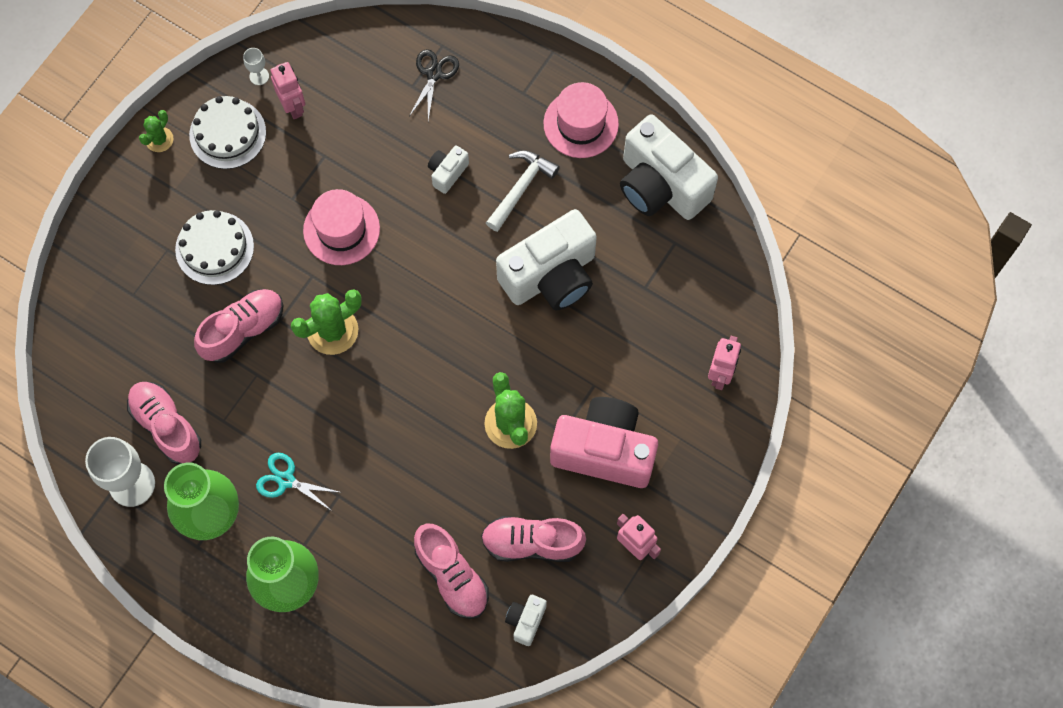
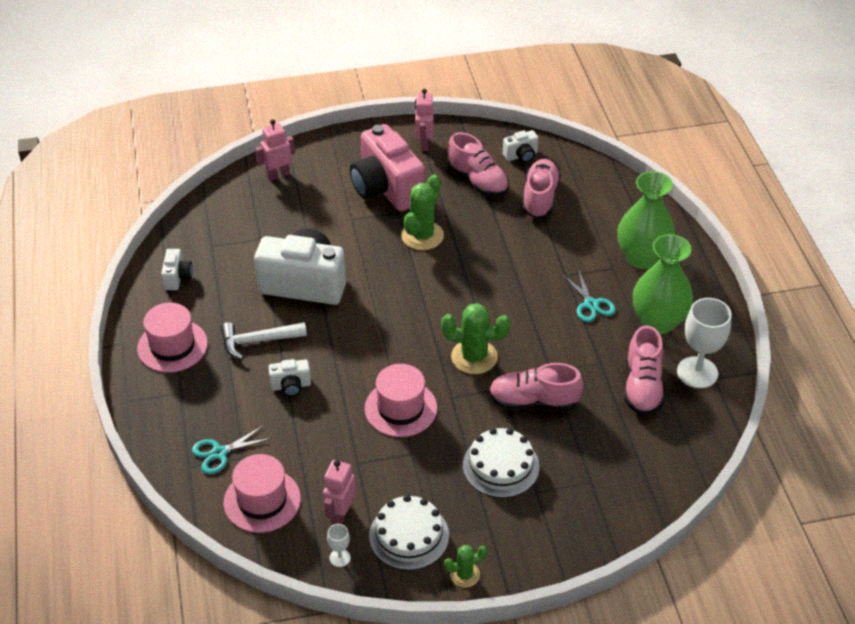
camera: 135 degrees left, 25 degrees down
(360, 68) = (262, 500): none -> pink hat
(434, 74) = (219, 453): black scissors -> turquoise scissors
(660, 186) = (177, 277): white camera -> white camera, size x0.44

